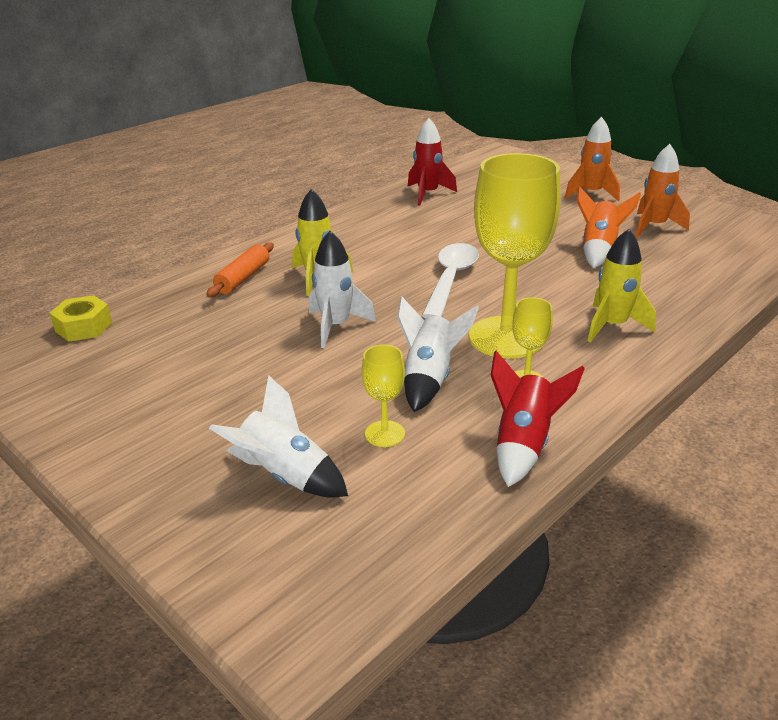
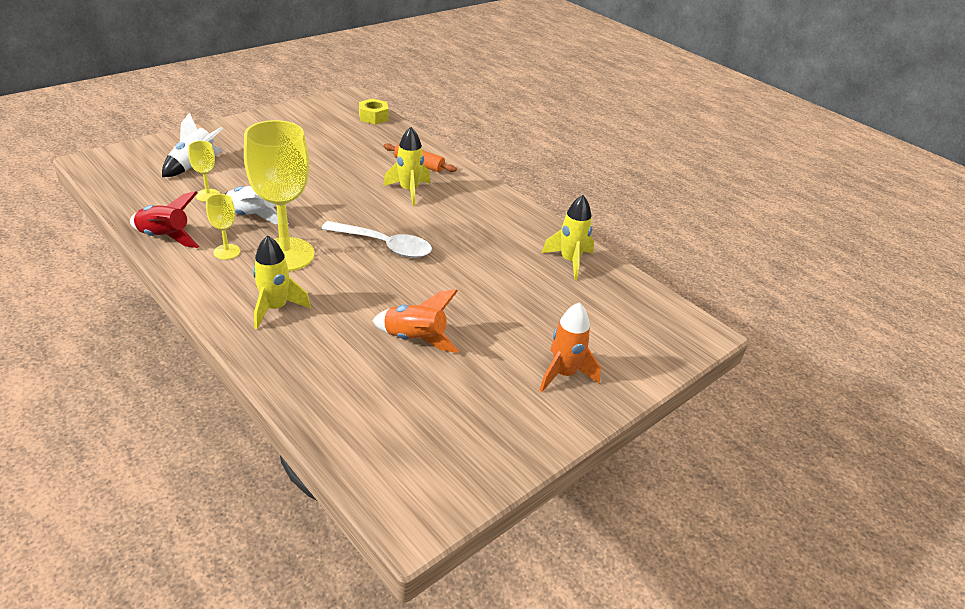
camera: 90 degrees right, 5 degrees up
(336, 326) = (335, 191): white rocket -> none
(428, 194) = (569, 261): red rocket -> yellow rocket
(654, 226) = (461, 397): orange rocket -> none

